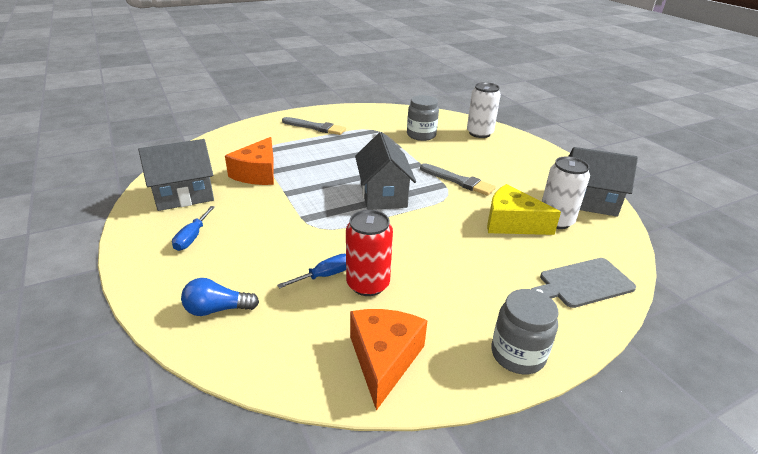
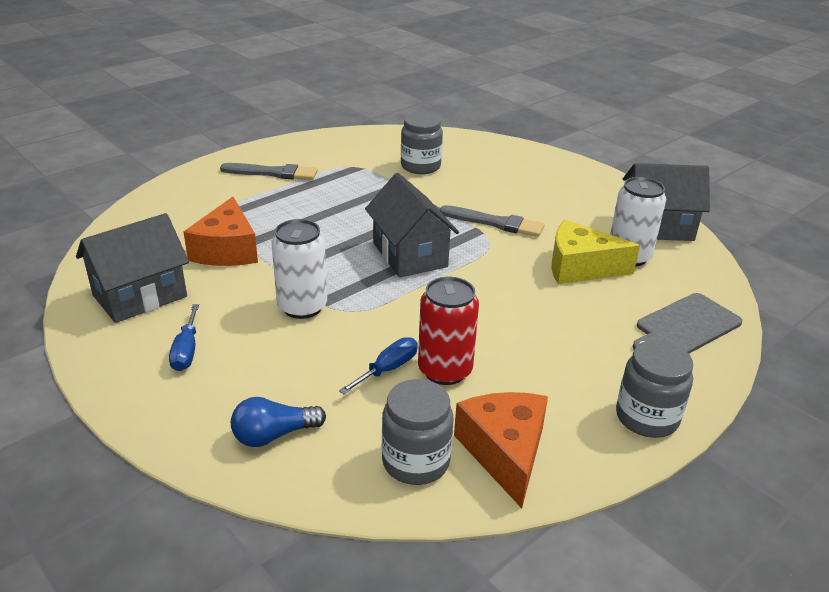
camera: 15 degrees left, 0 degrees up
(310, 352) = (415, 462): none -> grey jar
(479, 133) = (493, 154): white can -> white can (302, 307)

